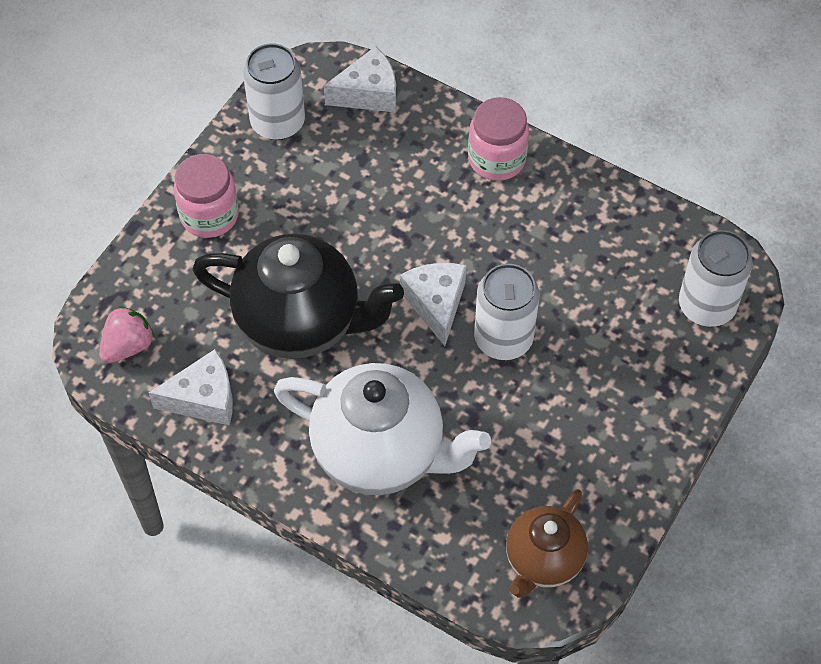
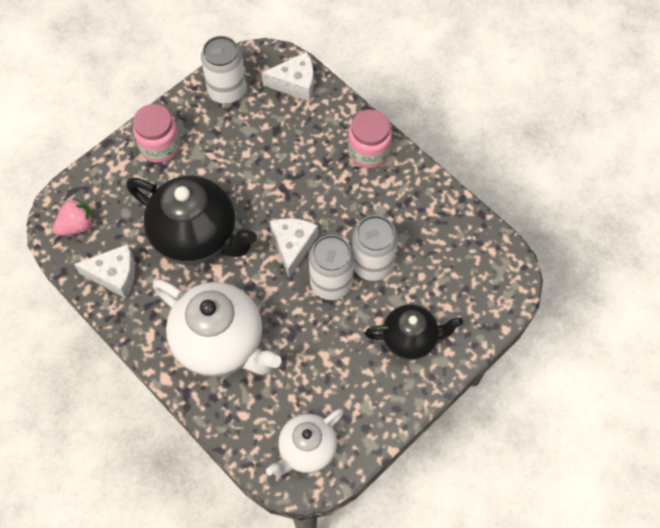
camera: 15 degrees right, 5 degrees up
(543, 561) = (306, 450): brown teapot -> white teapot
(632, 386) = (410, 339): none -> black teapot
(706, 306) = (482, 294): white can -> white can (372, 264)

